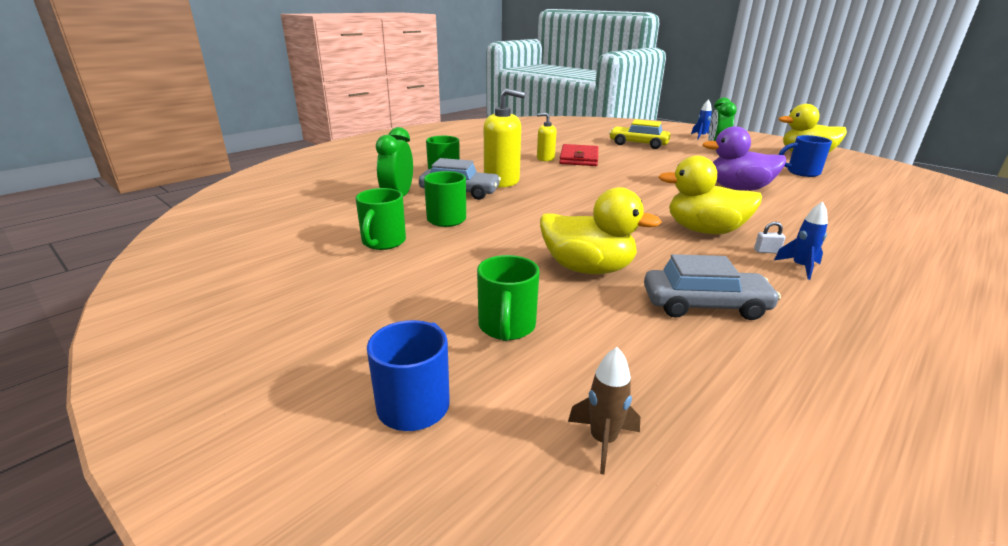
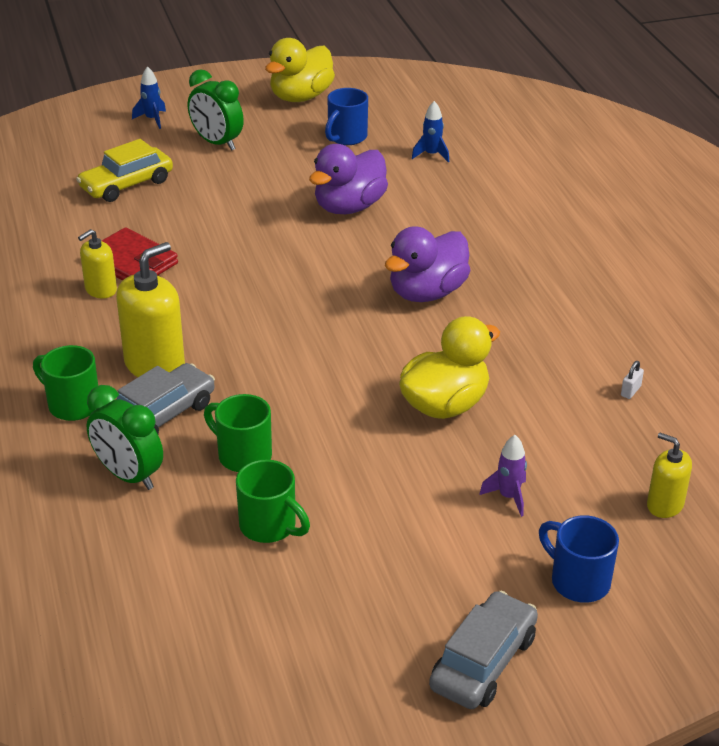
camera: 60 degrees left, 10 degrees up
(506, 327) = (508, 497): green mug -> purple rocket
(603, 440) = (665, 505): brown rocket -> yellow soap dispenser
(704, 231) = (427, 293): yellow duck -> purple duck
(705, 305) = (551, 373): grey car -> grey car (483, 662)
(766, 251) = (494, 284): white padlock -> white padlock (630, 391)
(800, 267) = (533, 286): blue rocket -> blue rocket (431, 155)

